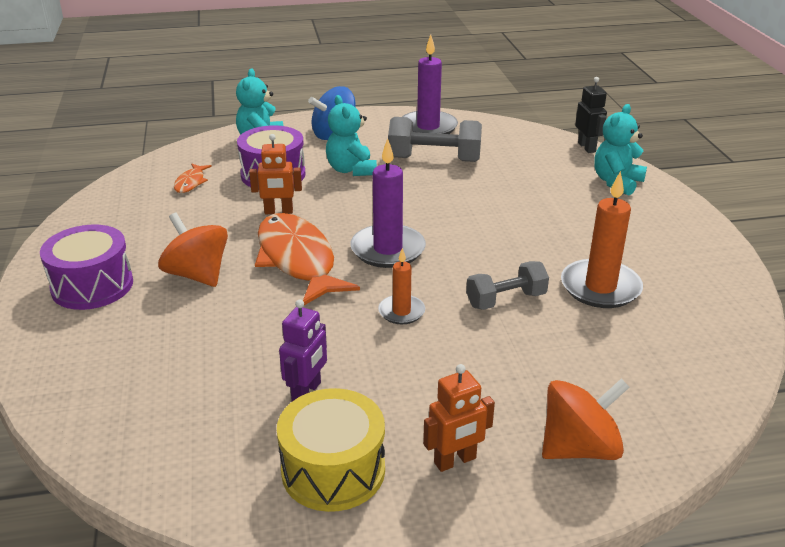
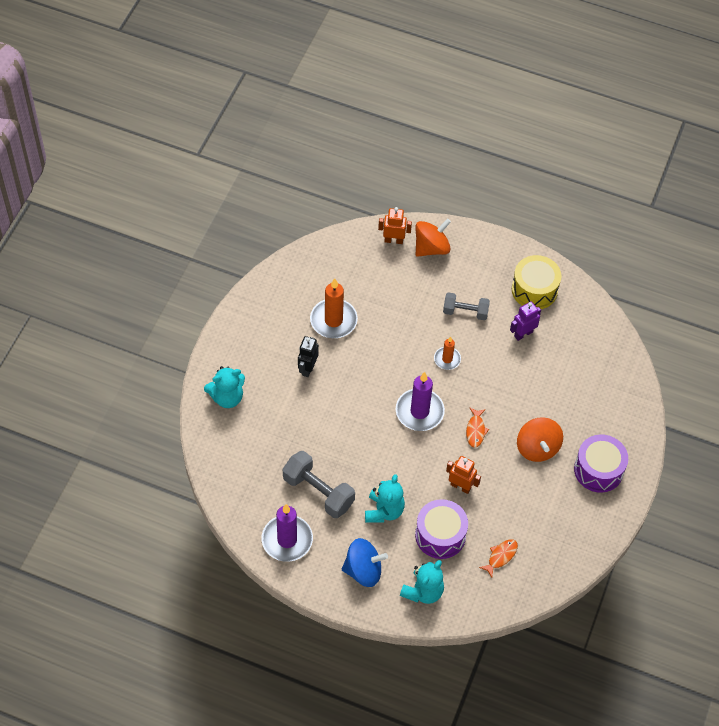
camera: 150 degrees left, 25 degrees up
(297, 260) = (475, 430): orange fish -> orange fish, size x0.44
(455, 461) = (484, 268): orange robot -> orange robot (393, 240)
(506, 300) = (389, 338): grey dumbbell -> grey dumbbell (465, 312)
(579, 448) = (431, 248): orange spinning top -> orange spinning top turned 135 degrees clockwise
(587, 147) = (202, 446): black robot -> black robot (308, 368)

